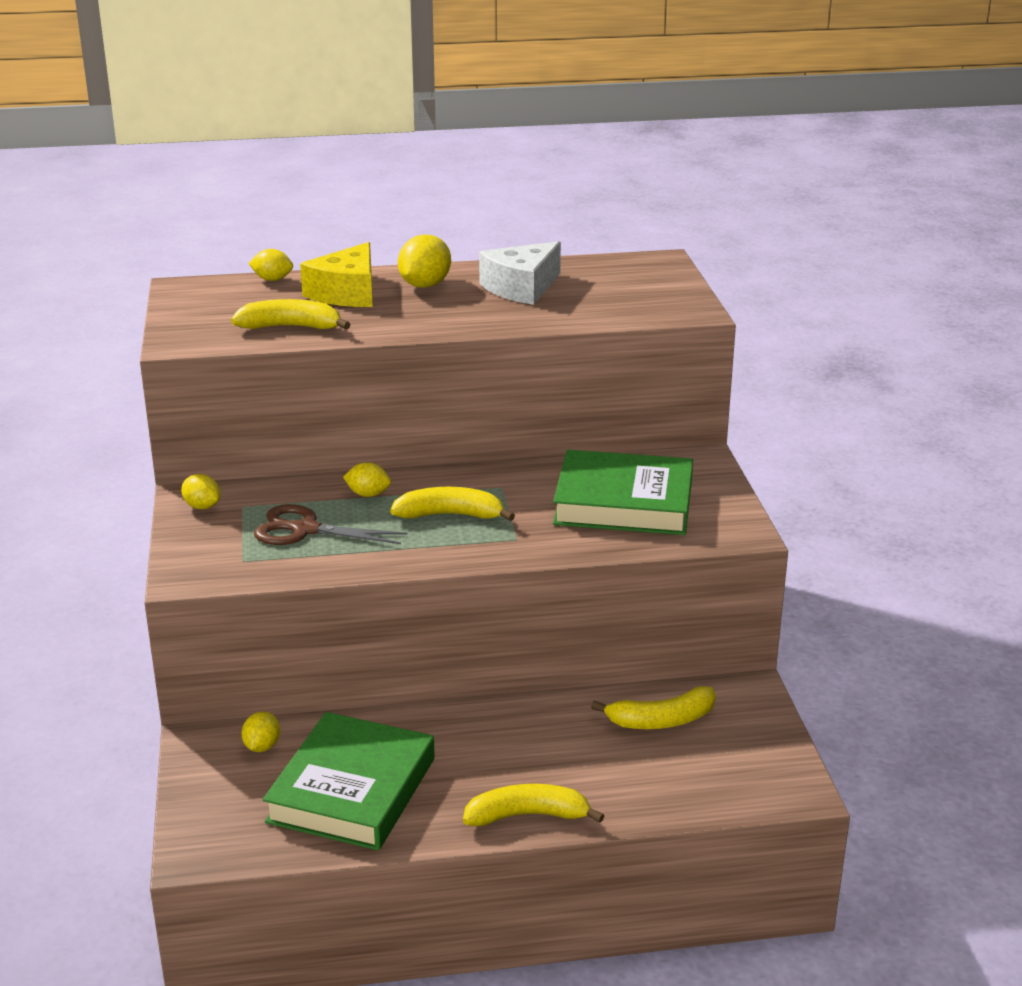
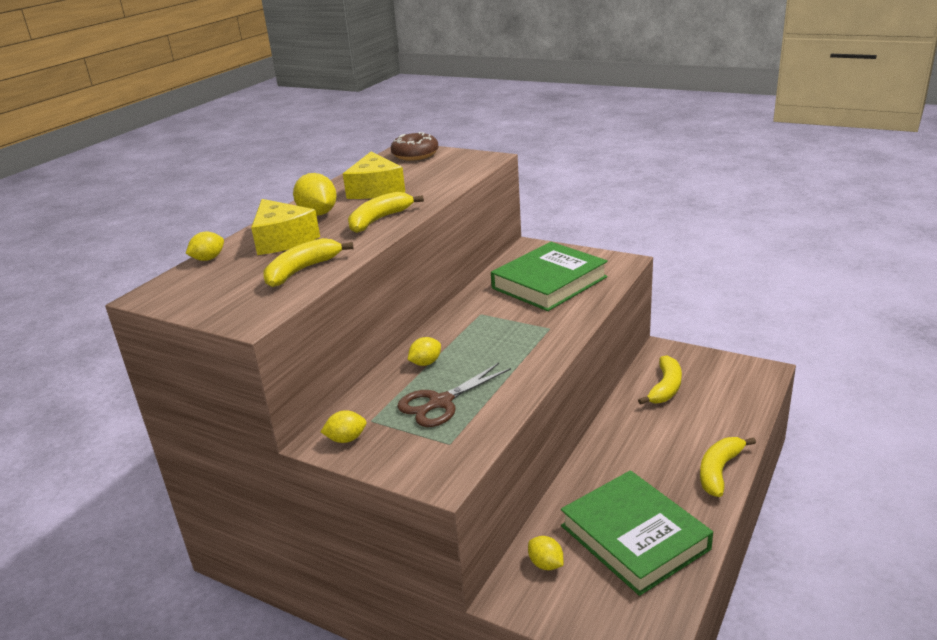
camera: 50 degrees left, 0 degrees up
(450, 515) = (492, 341): yellow banana -> yellow banana (379, 220)
(521, 288) = (375, 189): white cheese -> yellow cheese
(649, 271) = (415, 155): none -> brown donut

